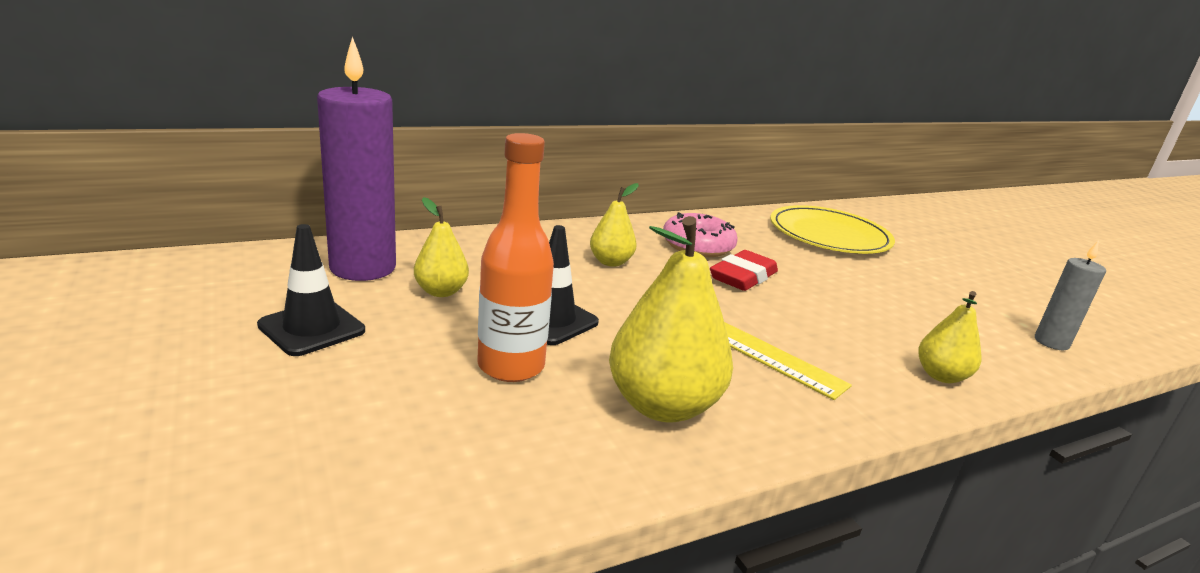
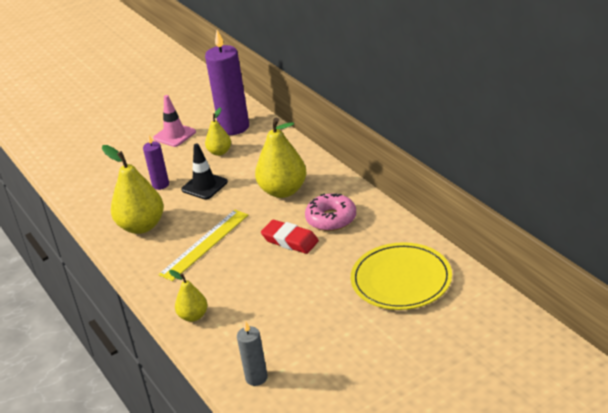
camera: 90 degrees right, 10 degrees up
(312, 328) = (174, 135): black traffic cone -> pink traffic cone
(511, 366) = (160, 185): orange bottle -> purple candle
(610, 262) = (283, 191): yellow pear -> yellow pear, size x1.82

